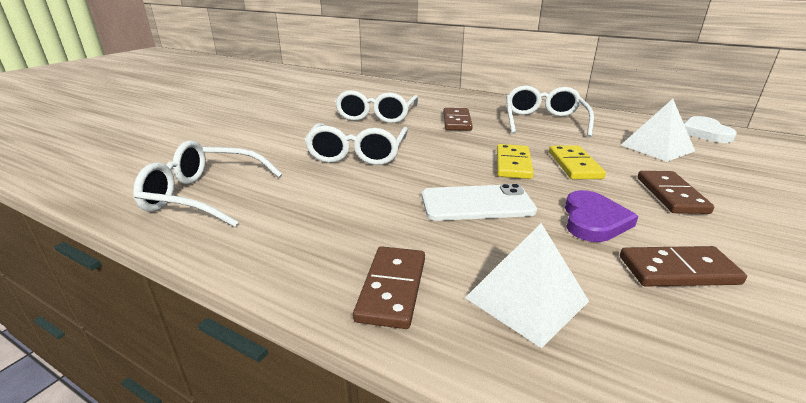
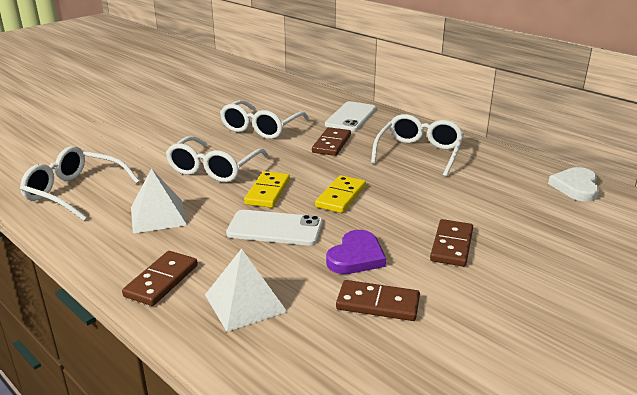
camera: 15 degrees right, 0 degrees up
(452, 100) = (351, 117): none -> white phone
(574, 165) = (396, 205): yellow domino -> yellow domino (267, 192)
(657, 148) = (500, 197): white pyramid -> white pyramid (158, 216)

